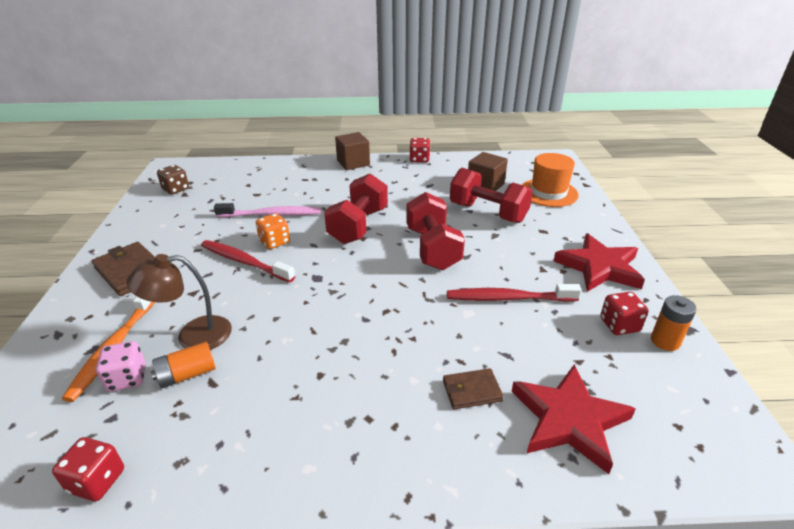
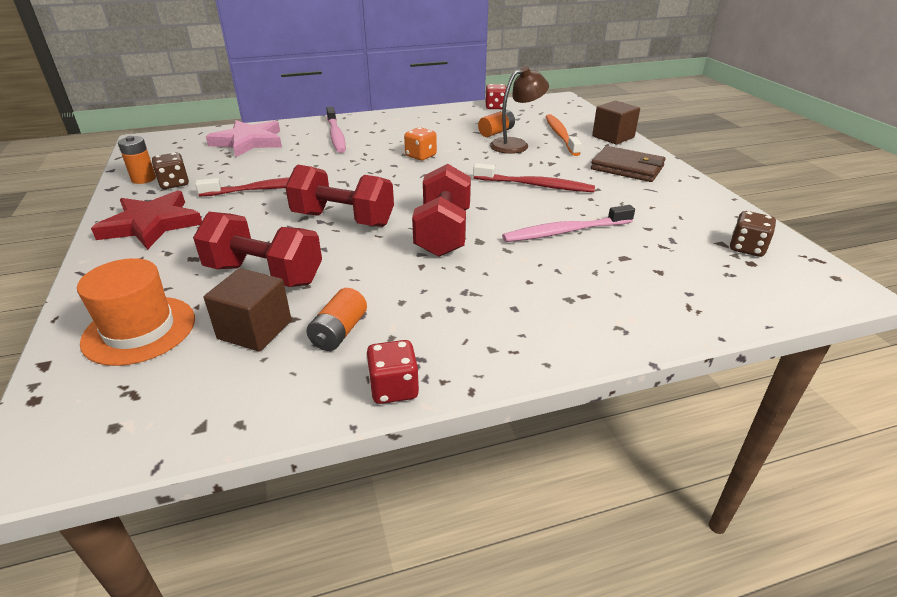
camera: 165 degrees right, 0 degrees up
(127, 378) = (530, 128): pink dice -> none
(274, 242) = (526, 204): orange dice -> orange dice (421, 156)
(353, 163) = (531, 351): brown cube -> brown cube (613, 137)
(429, 414) = (336, 135): none -> pink toothbrush
(432, 248) = (343, 219): red dumbbell -> red dumbbell turned 45 degrees counterclockwise
(441, 179) = (339, 332): none -> orange battery
(471, 391) = (308, 145): brown wallet -> none
(569, 419) = (248, 142): red star -> pink star
(619, 325) = (174, 183): red dice -> brown dice

